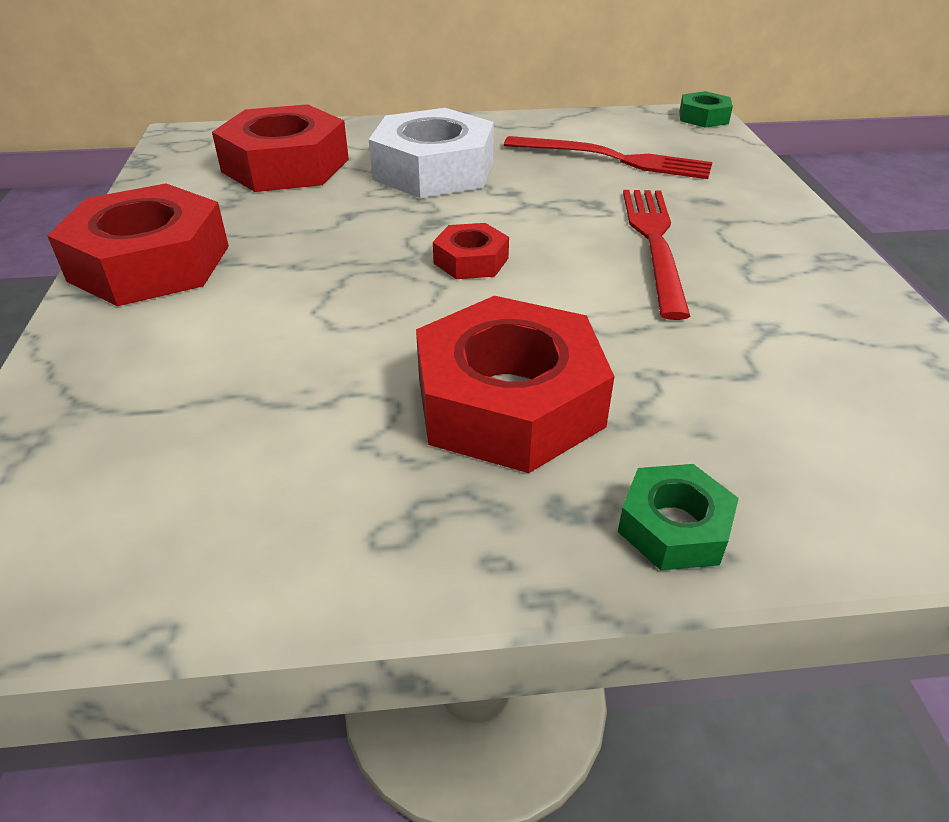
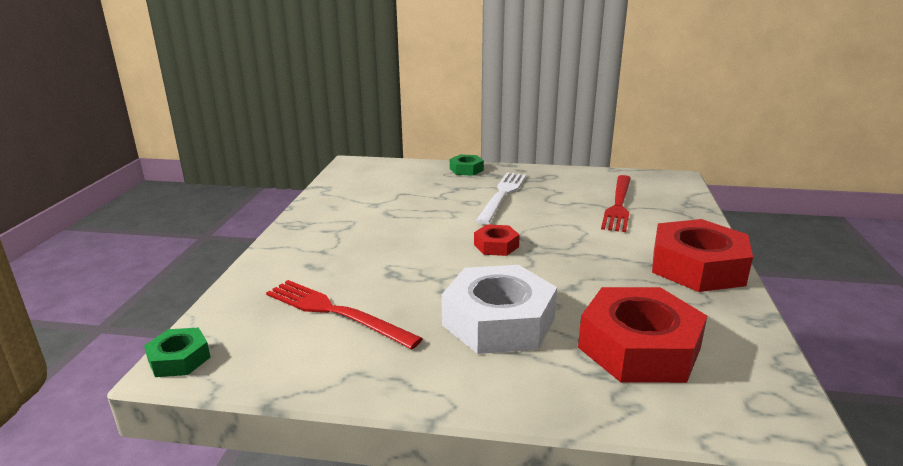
camera: 165 degrees left, 15 degrees down
(509, 402) = (502, 195): red nut -> white fork
(654, 243) = (382, 243): red fork -> red fork (618, 205)

